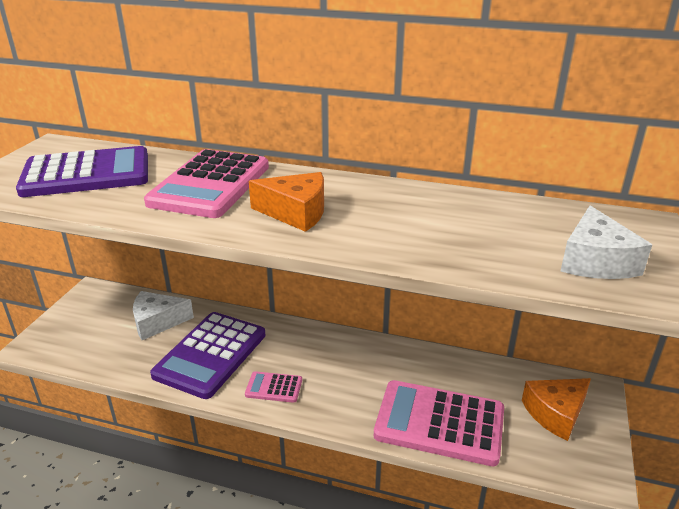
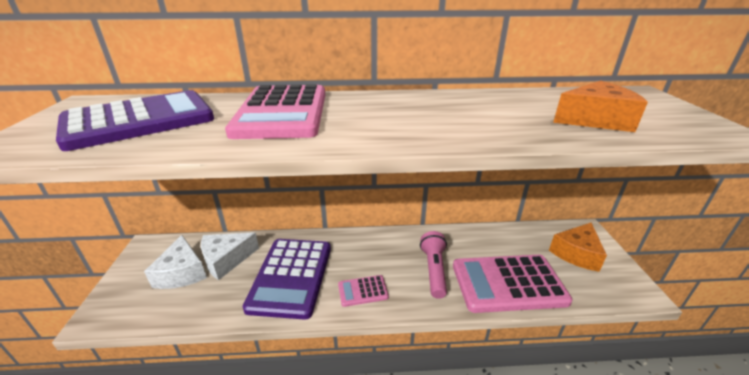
camera: 20 degrees left, 0 degrees up
(296, 212) = (385, 122): orange cheese -> orange cheese (595, 120)
(363, 386) = (434, 270): none -> pink flashlight
(595, 261) = (653, 119): white cheese -> white cheese (182, 273)

